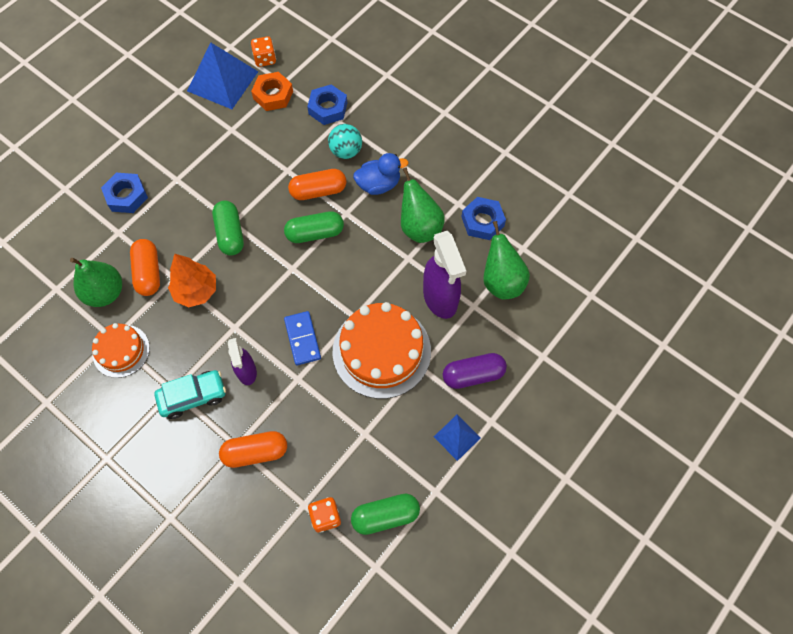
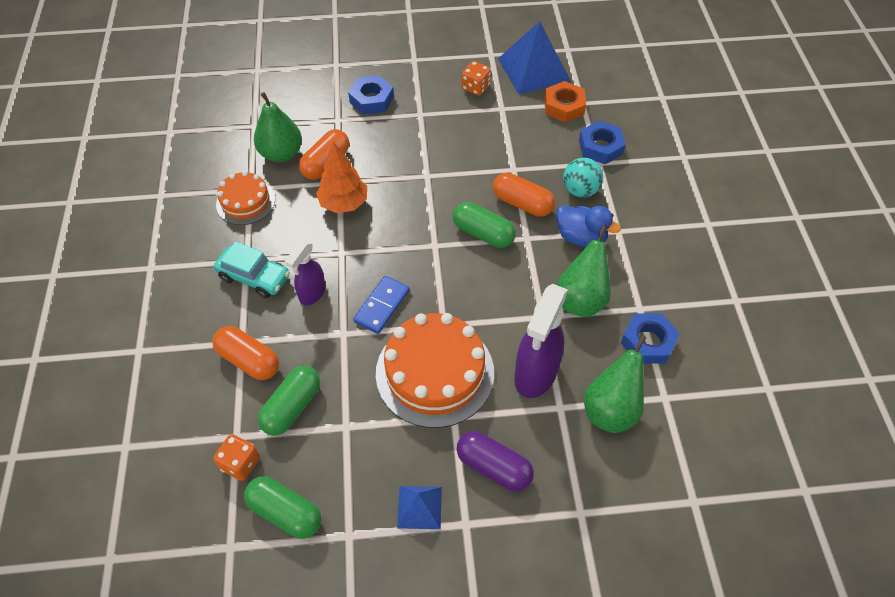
camera: 45 degrees right, 10 degrees down
(230, 234) = (416, 182): green capsule -> green capsule (292, 407)
(265, 59) = (586, 76): orange dice -> orange dice (475, 87)

